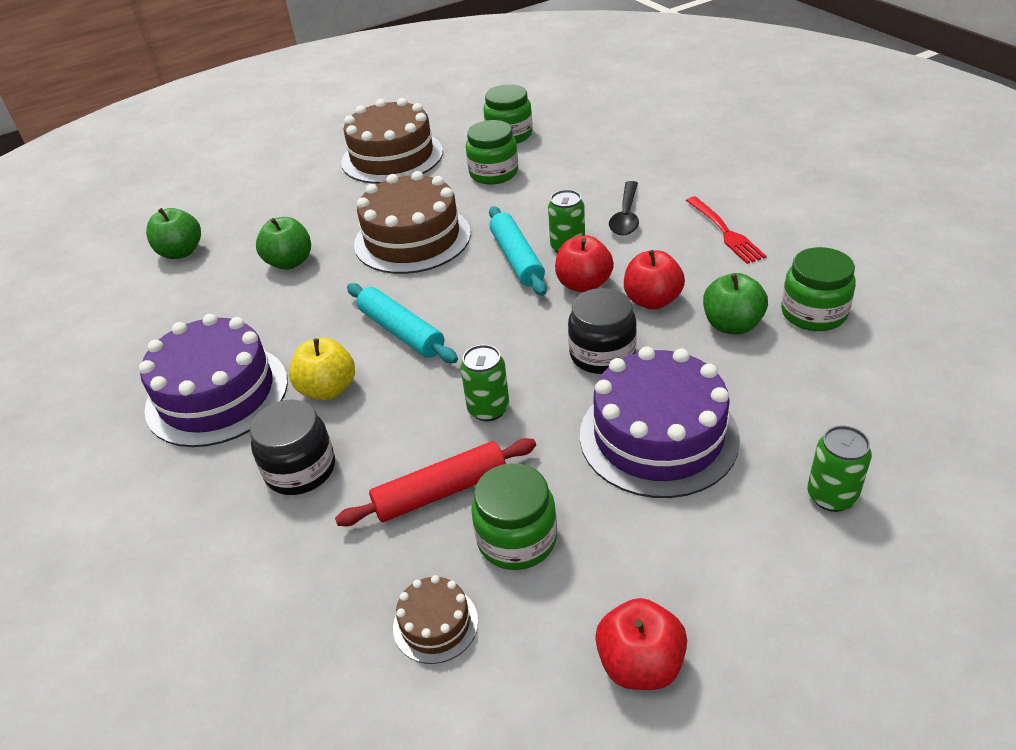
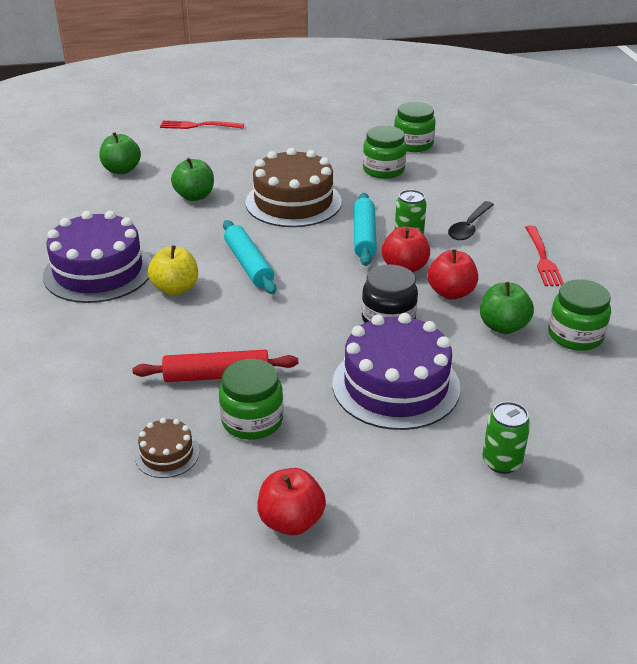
camera: 15 degrees right, 5 degrees down
(249, 173) = (198, 126): none -> red fork
(300, 469) = (129, 334): black jar -> none
(392, 157) = (312, 139): brown cake -> none
(488, 409) = (281, 332): green can -> none

